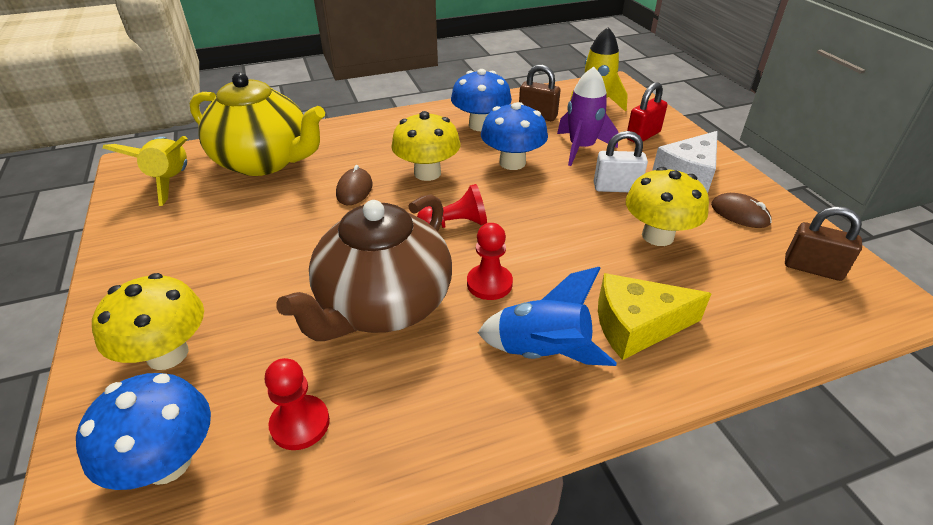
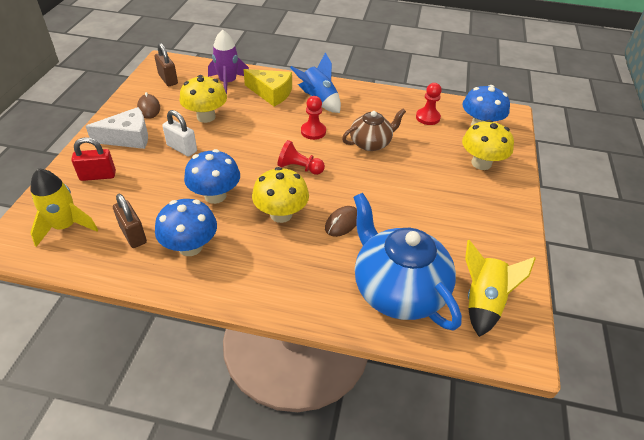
camera: 150 degrees left, 5 degrees up
(265, 161) = (397, 290): yellow teapot -> blue teapot
(383, 305) = (371, 143): brown teapot -> brown teapot, size x0.58
(581, 148) = (154, 185): purple rocket -> purple rocket (228, 83)

